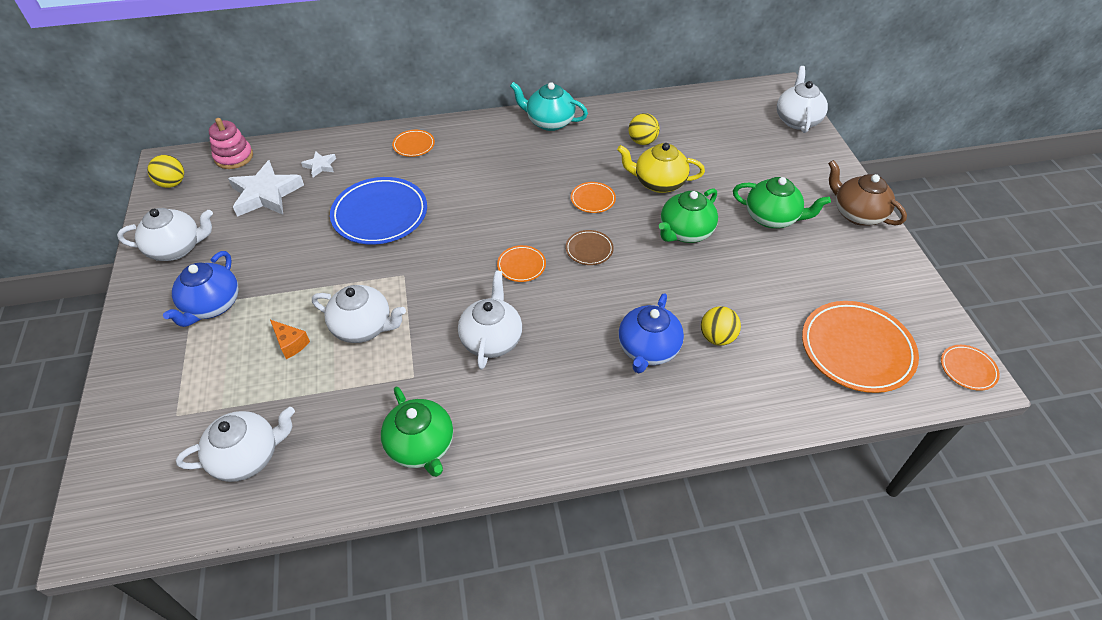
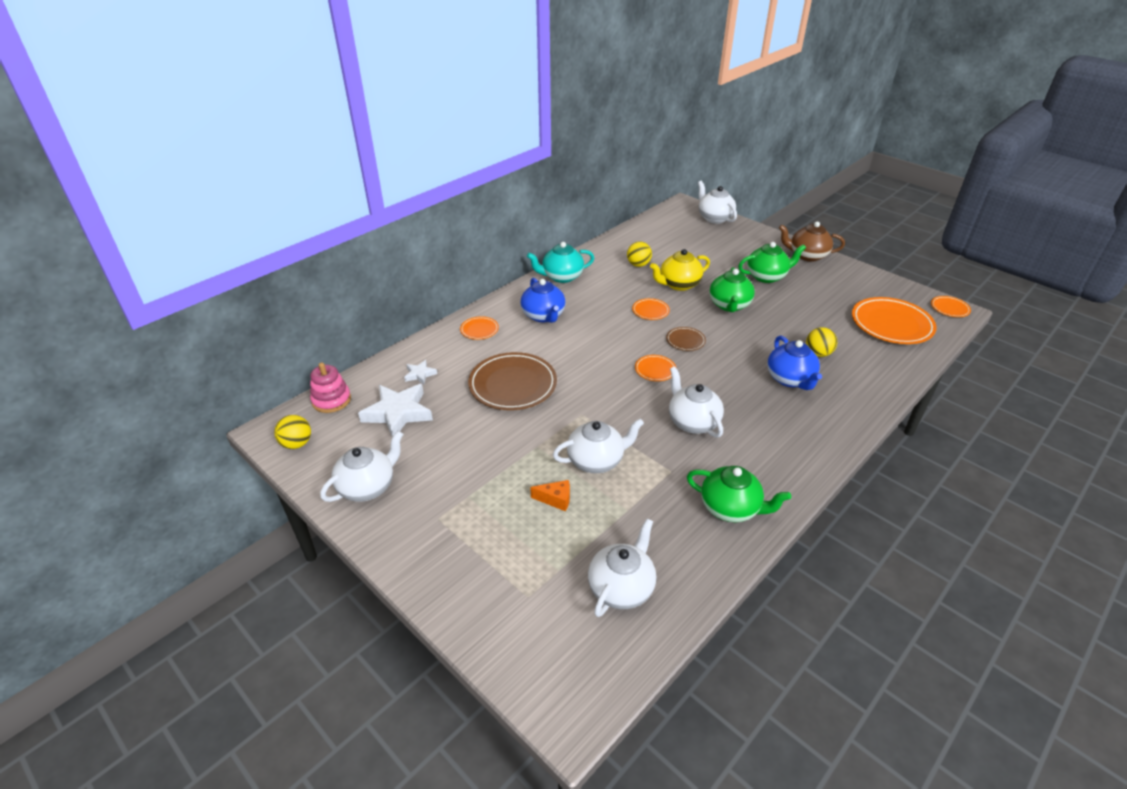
camera: 35 degrees left, 10 degrees down
(212, 306) = (456, 509): blue teapot -> blue teapot (543, 316)
(380, 214) = (513, 385): blue plate -> brown plate

